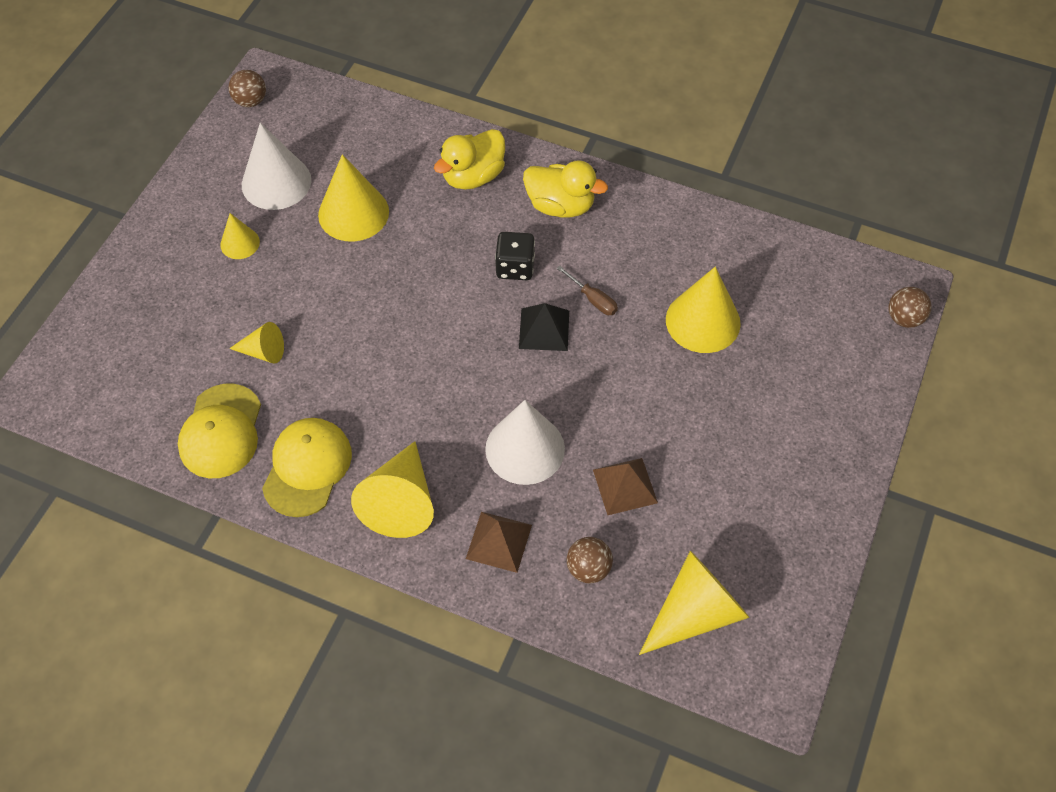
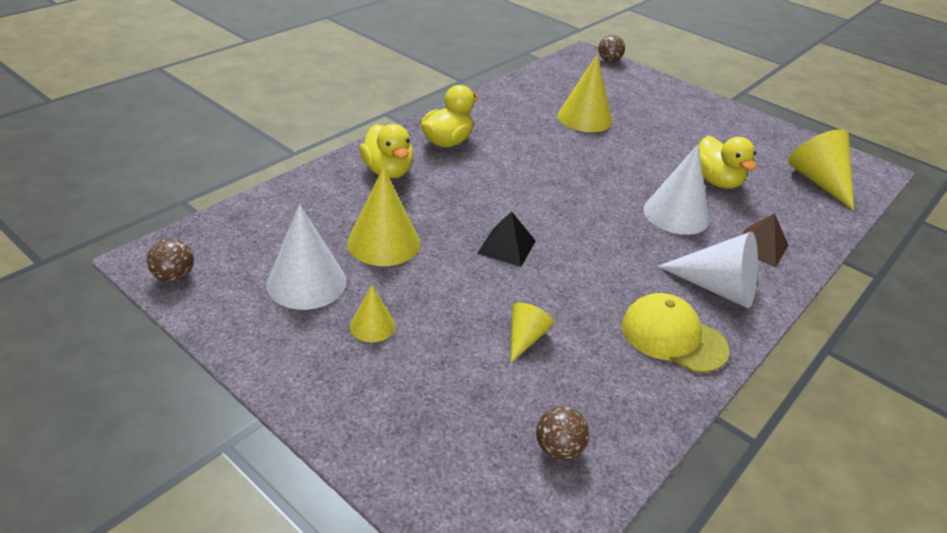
camera: 75 degrees left, 20 degrees down
(221, 431) = (616, 390): yellow cap -> none
(400, 501) = (717, 288): yellow cone -> white cone
(515, 267) = (497, 176): black dice -> none
(544, 329) = (565, 178): black pyramid -> black pyramid (507, 246)
(588, 568) = (785, 213): brown ball -> brown ball (558, 448)
(593, 299) = (546, 152): brown screwdriver -> none
(625, 486) = (716, 181): brown pyramid -> yellow duck

